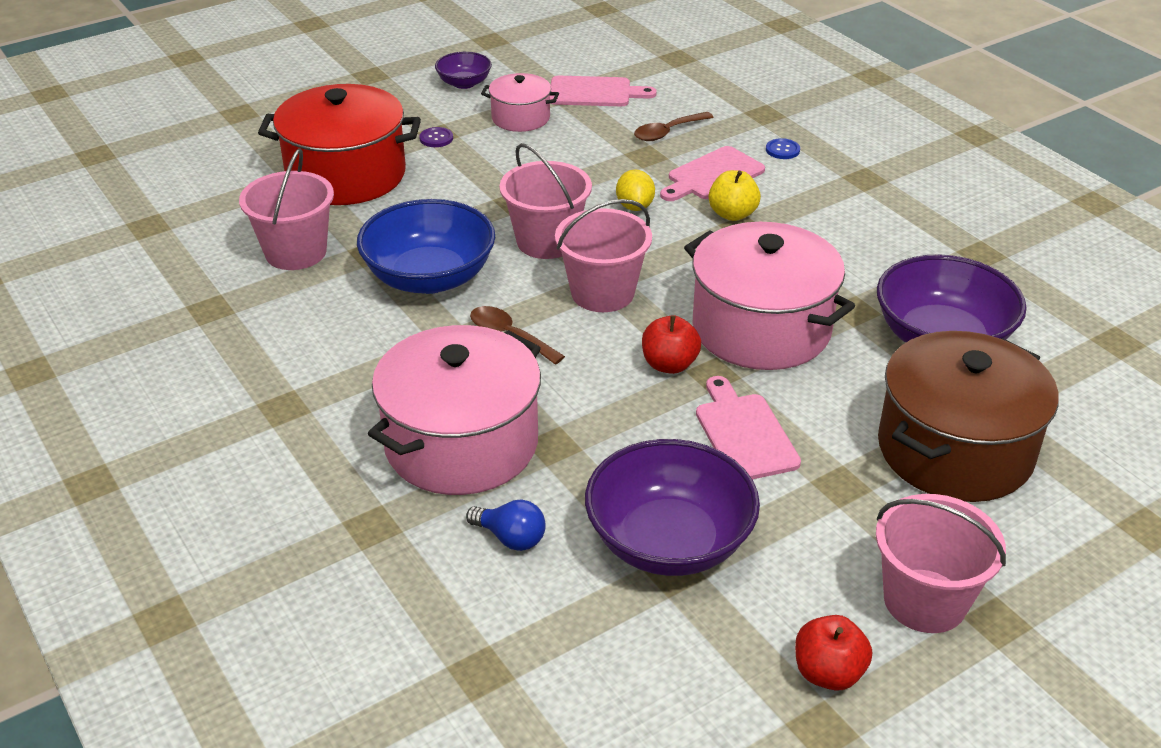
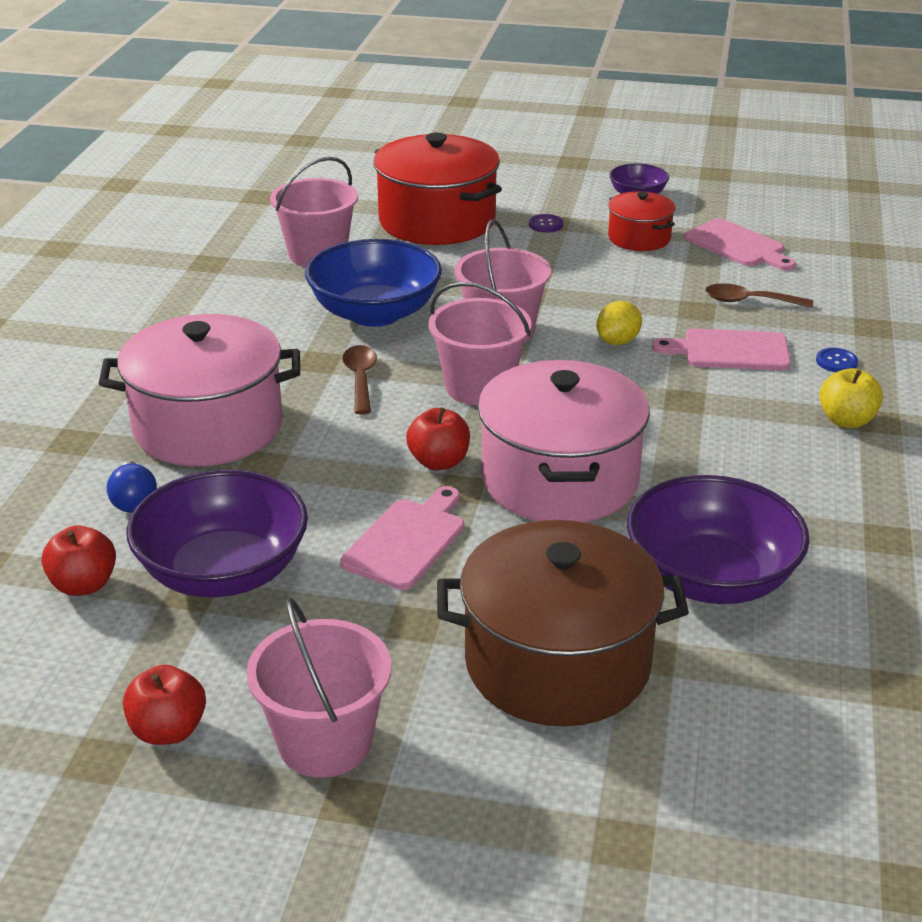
camera: 45 degrees right, 5 degrees down
(520, 118) = (639, 238): pink pot -> red pot
(590, 625) = (84, 585): none -> red apple
(732, 214) = (693, 387): yellow apple -> yellow apple (846, 420)

